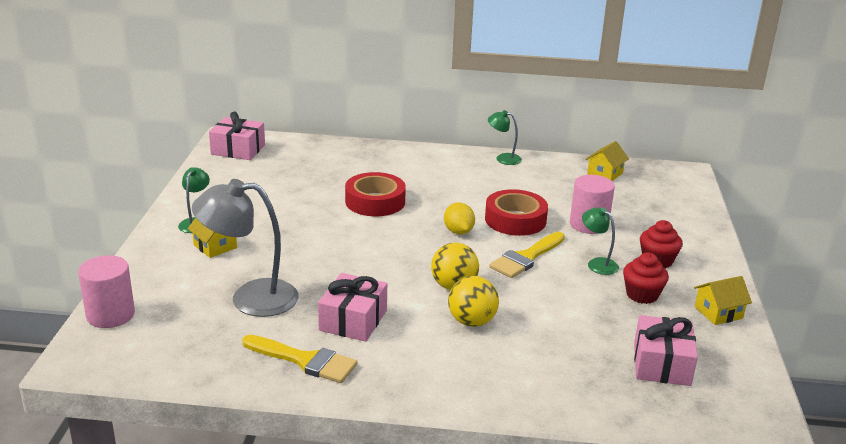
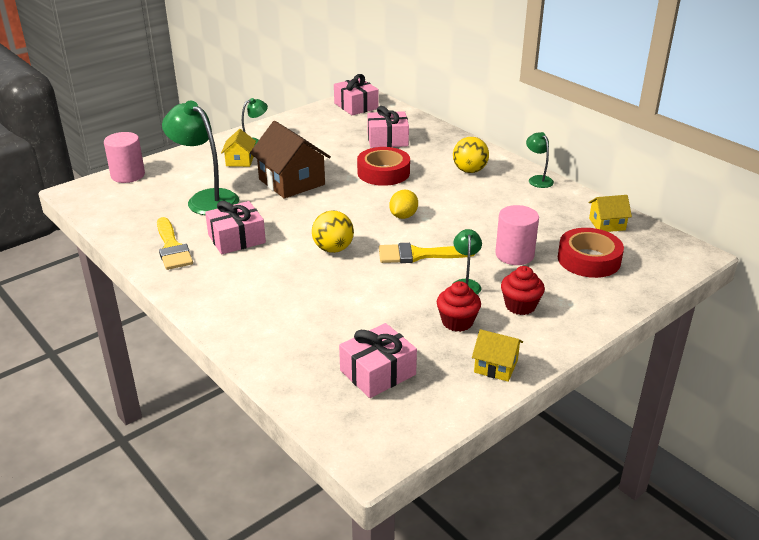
camera: 45 degrees right, 5 degrees up
(250, 298) = (206, 199): grey lamp -> green lamp
(307, 245) = (291, 182): none -> brown house
(325, 170) = (387, 139): none -> pink gift
(472, 322) = (303, 276): yellow ball -> yellow ball (469, 171)
(515, 220) = (461, 226): red tape -> red tape (589, 259)

